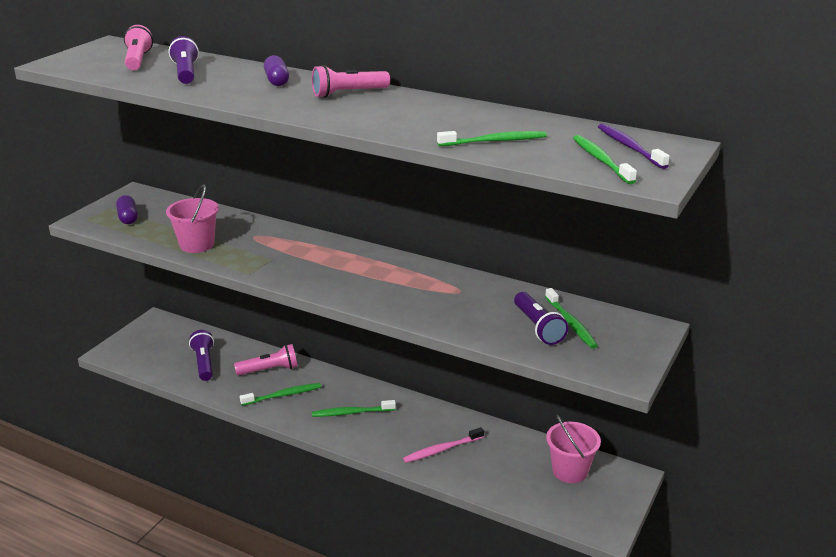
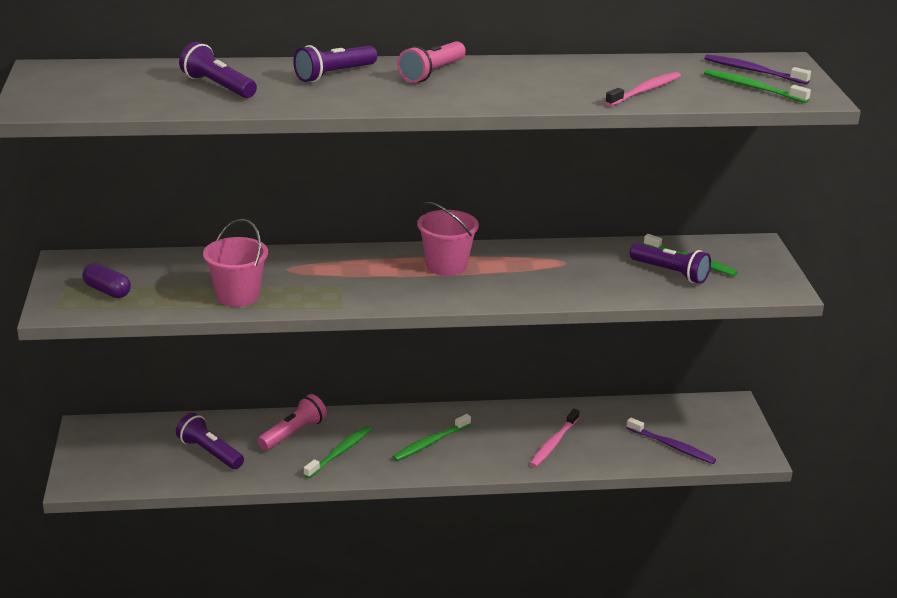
camera: 35 degrees left, 0 degrees up
(138, 60) = (128, 83): pink flashlight -> none
(277, 81) = (334, 74): purple capsule -> purple flashlight
(494, 141) = (645, 91): green toothbrush -> pink toothbrush
(537, 491) = (672, 446): none -> purple toothbrush
(570, 471) = (680, 419): pink bucket -> pink bucket (446, 266)

